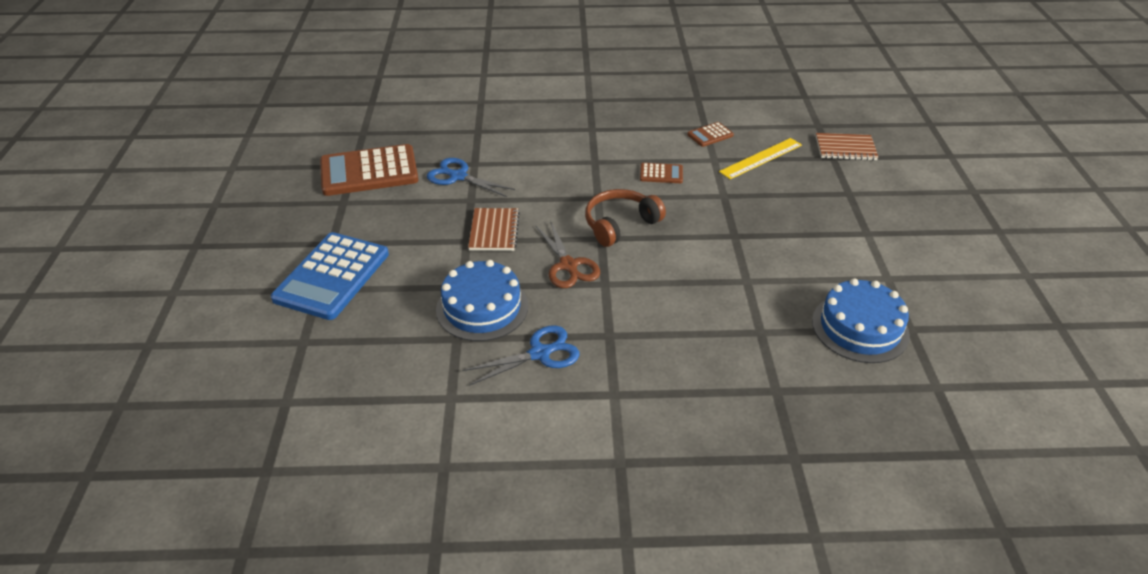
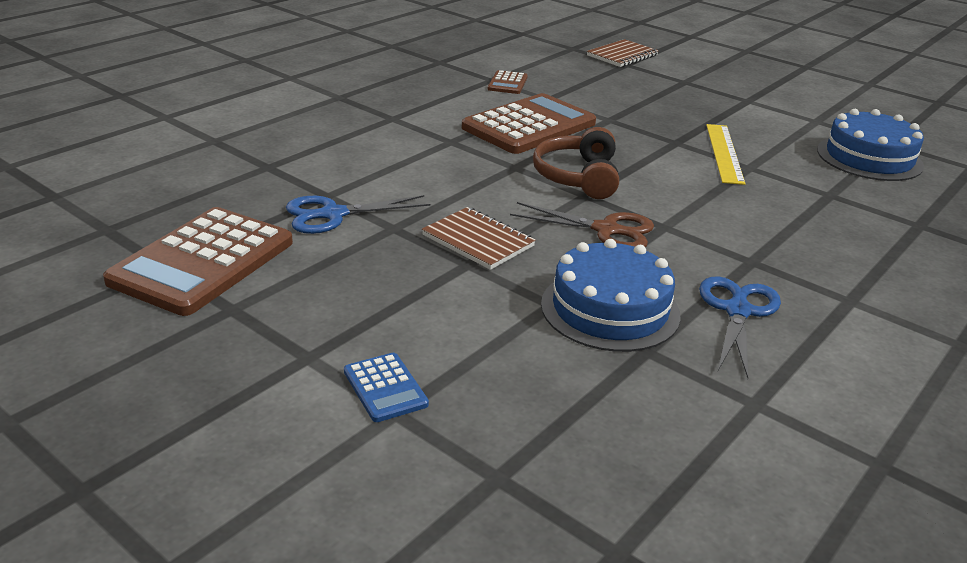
camera: 50 degrees left, 10 degrees down
(332, 276) = (385, 388): blue calculator -> blue calculator, size x0.45
(661, 174) = (529, 125): brown calculator -> brown calculator, size x2.20
(761, 158) = (580, 84): yellow ruler -> yellow ruler (724, 153)

